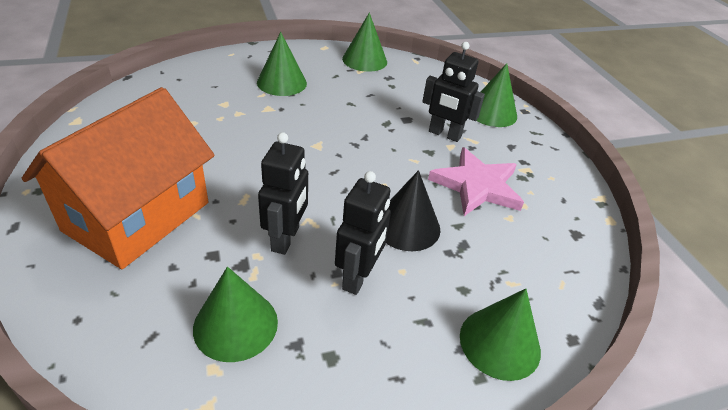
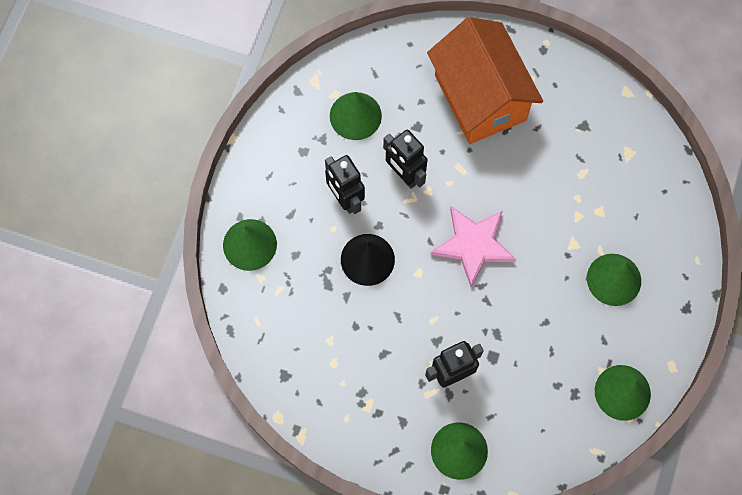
camera: 130 degrees right, 30 degrees up
(477, 186) = (374, 345): pink star -> pink star (473, 245)

